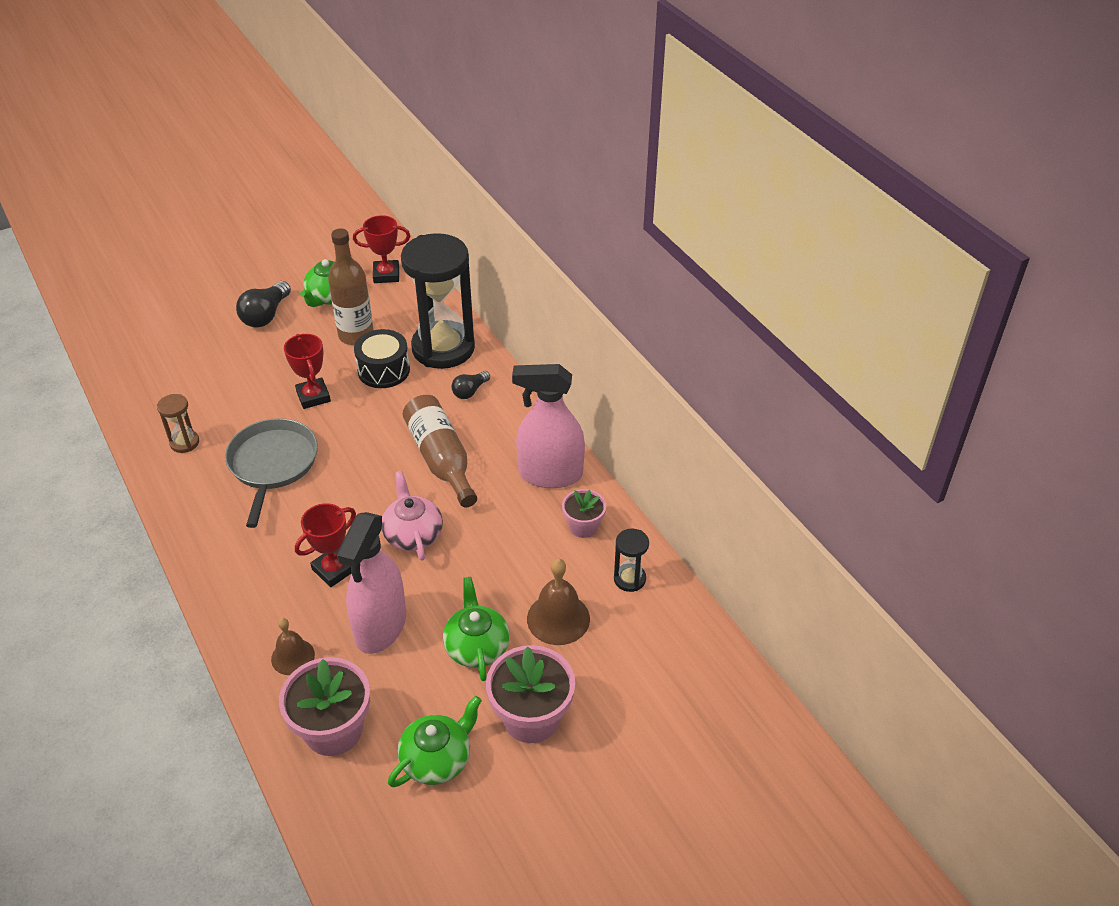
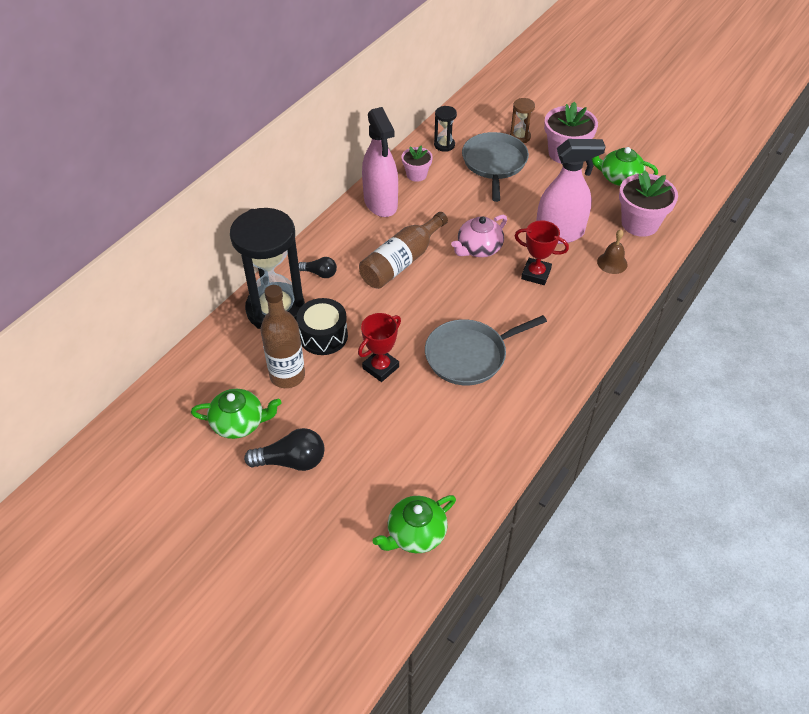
camera: 115 degrees left, 5 degrees up
(184, 442) = (485, 427): brown hourglass -> brown hourglass (520, 137)
(386, 275) = (186, 394): red trophy -> none
(477, 646) = (539, 188): green teapot -> green teapot (415, 534)
(558, 618) = (494, 163): brown bell -> grey pan

